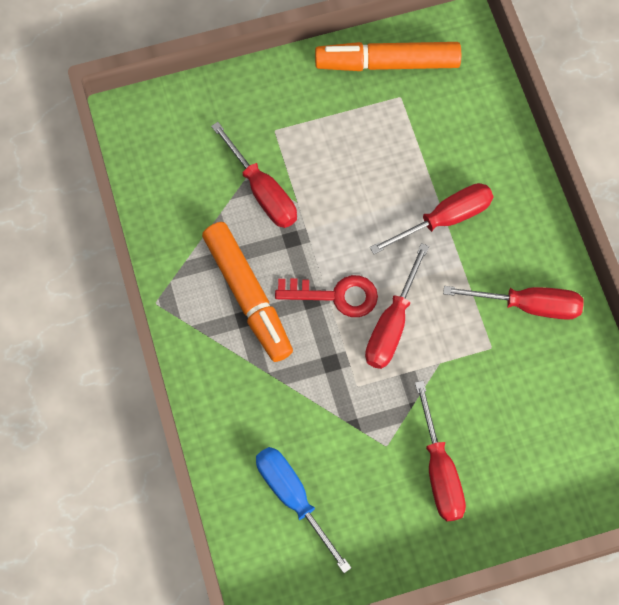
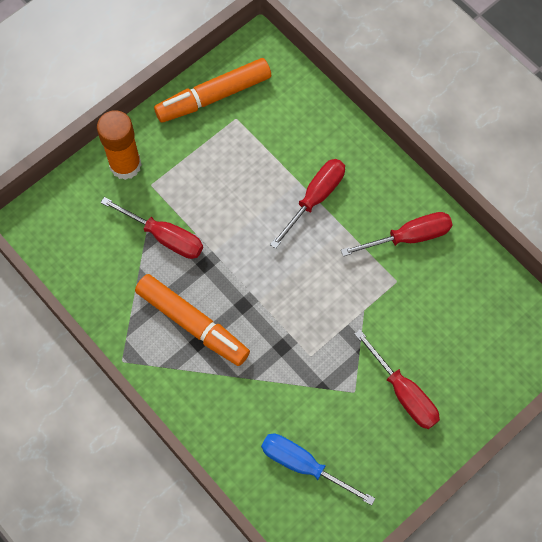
camera: 25 degrees left, 0 degrees up
(257, 98) = (125, 165): none -> orange glue stick
(336, 295) = (260, 293): red key -> none
(392, 325) = (314, 297): red screwdriver -> none

